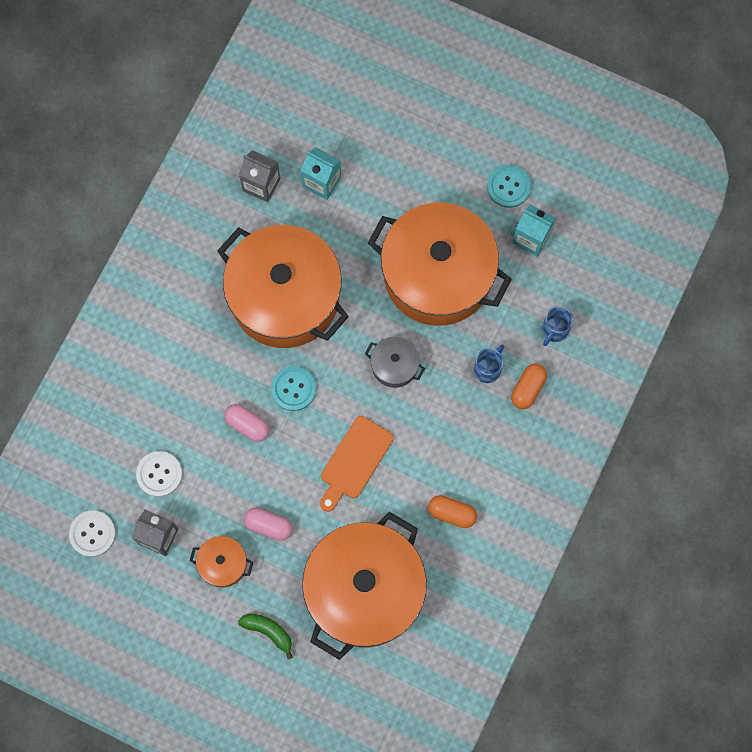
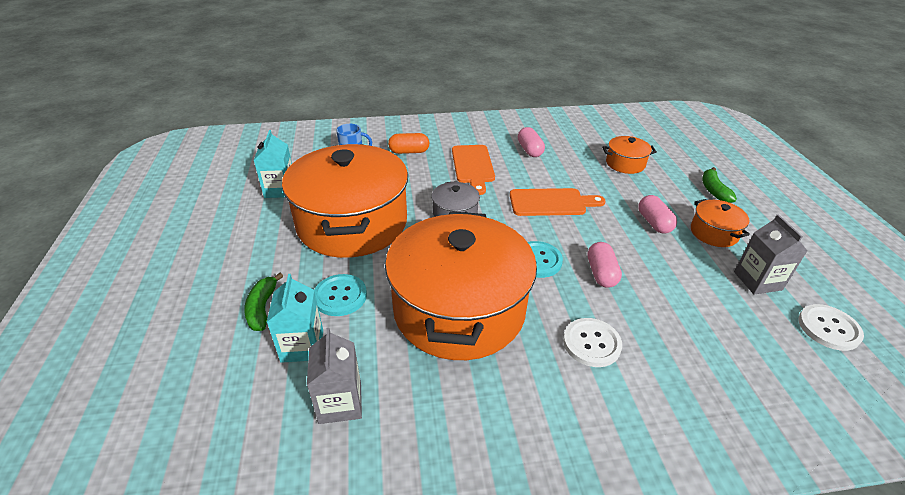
camera: 125 degrees left, 35 degrees down
(159, 474) = (717, 310): white button -> white button (591, 343)
(364, 590) = (625, 164): orange pot -> orange pot, size x0.42
(376, 170) = (262, 308): none -> green banana
(452, 513) = (529, 150): orange capsule -> pink capsule
(459, 434) = (473, 166): none -> orange cutting board
(488, 369) = (411, 171): blue mug -> none
(508, 187) = (235, 217): turquoise button -> turquoise button (340, 296)

